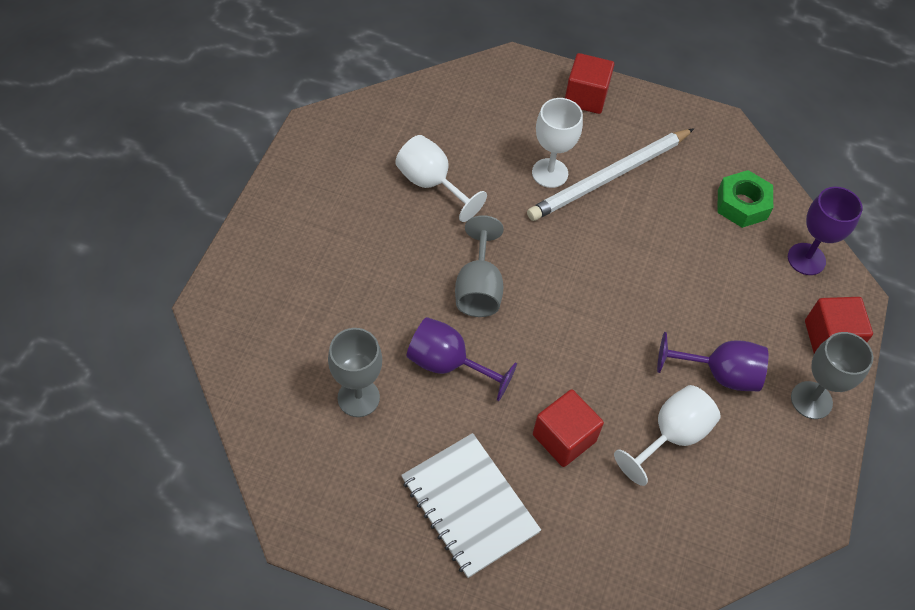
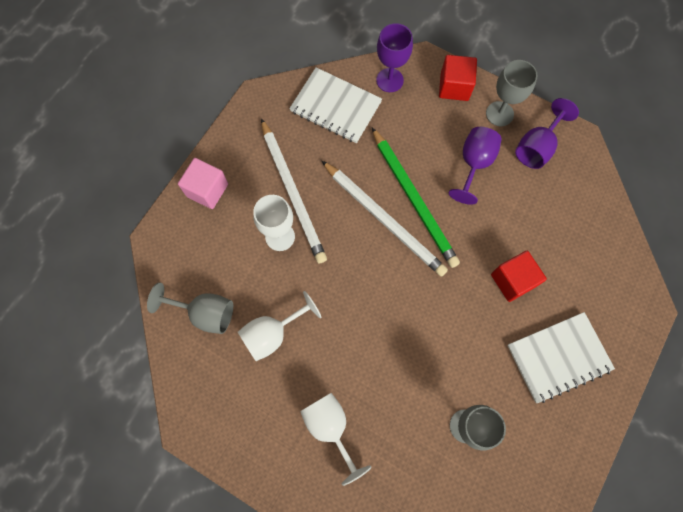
camera: 75 degrees left, 15 degrees up
(448, 364) = (444, 351): purple goblet -> purple goblet (536, 147)
(478, 288) = (380, 315): grey goblet -> grey goblet (205, 313)
(586, 97) = (207, 190): red cube -> pink cube
(604, 277) = (384, 220): none -> white pencil
(643, 307) = (414, 199): none -> green pencil
(671, 436) = (517, 209): white goblet -> white goblet (330, 427)
(742, 204) = (335, 107): green nut -> white notebook

